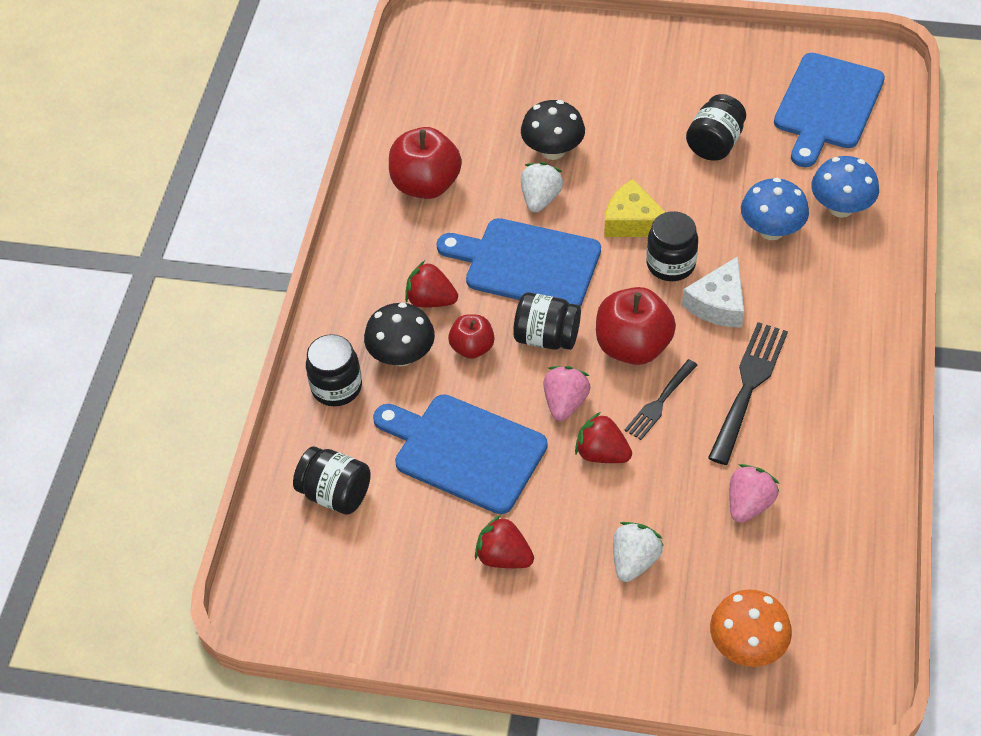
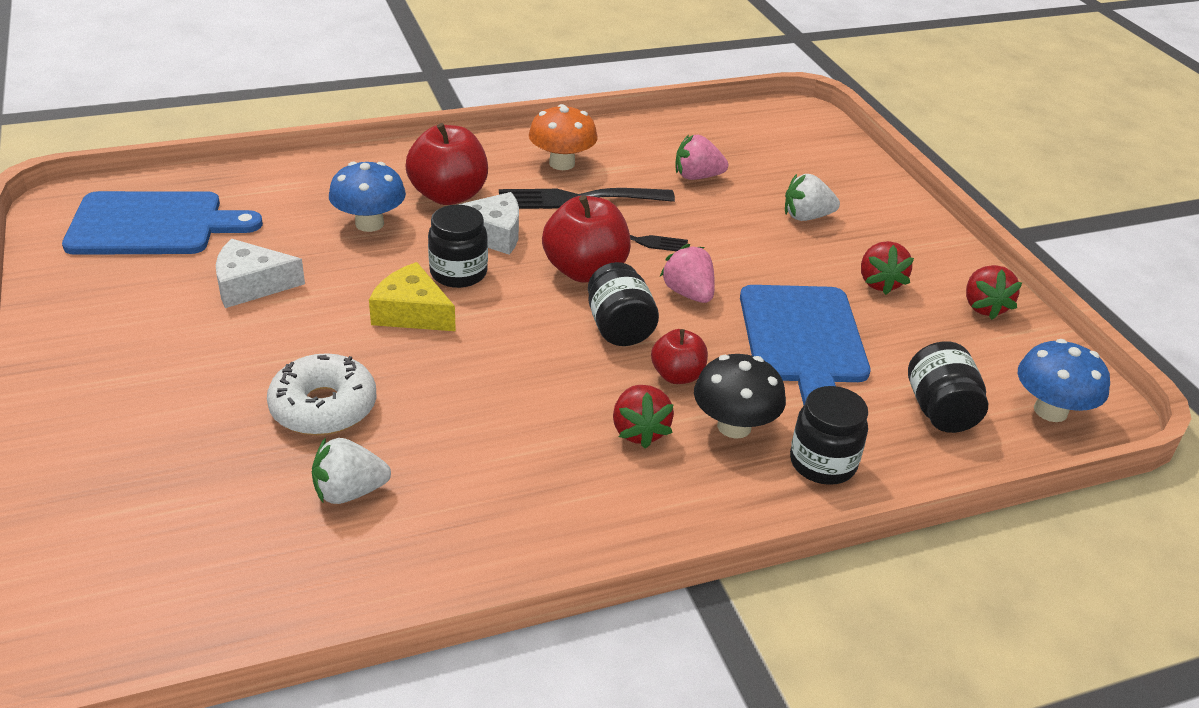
camera: 125 degrees left, 15 degrees down
(426, 185) = (452, 507): red apple -> red apple (448, 195)
(526, 264) = (529, 372): blue cutting board -> none
(540, 199) = (417, 392): white strawberry -> white strawberry (349, 492)
(553, 151) = (323, 407): black mushroom -> white donut
(565, 403) = (688, 293): pink strawberry -> pink strawberry turned 75 degrees clockwise
(602, 453) = (722, 258): red strawberry -> red strawberry (984, 307)
(633, 221) = (411, 312): yellow cheese -> yellow cheese turned 120 degrees clockwise
(714, 144) = (251, 285): black jar -> white cheese
(747, 645) = (817, 155): orange mushroom -> orange mushroom (562, 163)
(840, 208) = (313, 191): blue mushroom -> blue mushroom (1050, 410)

